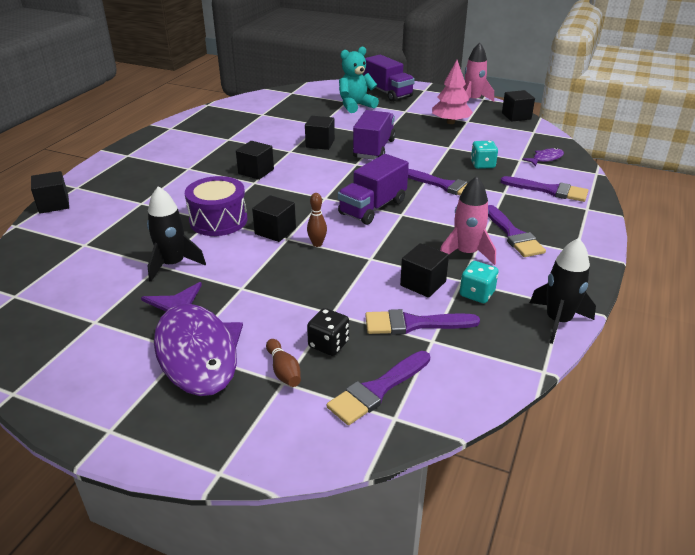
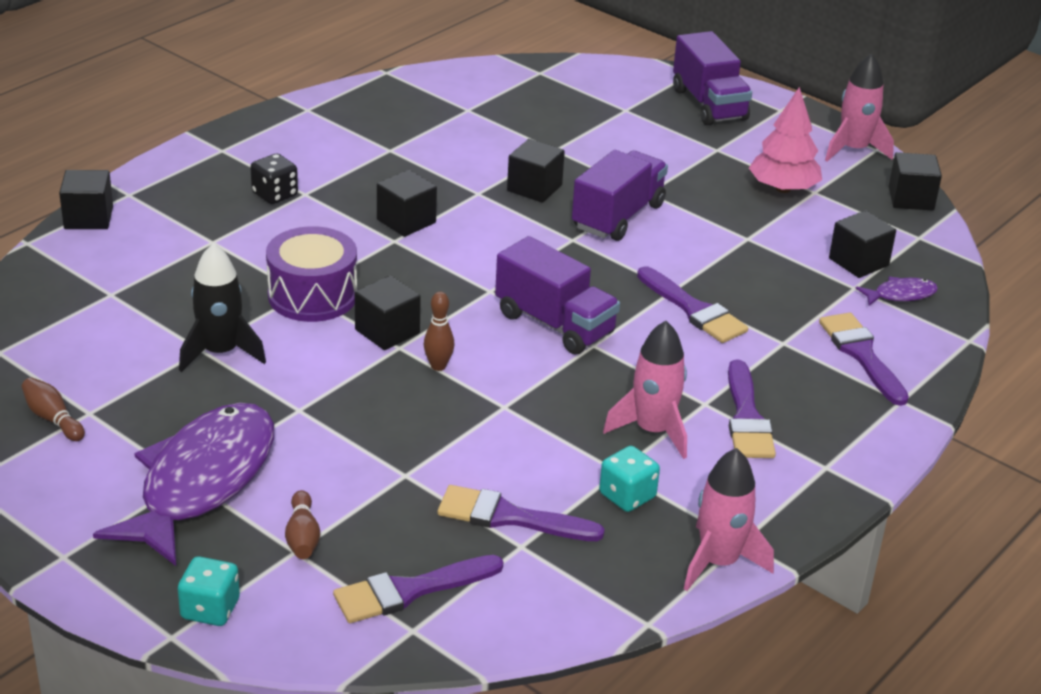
camera: 15 degrees right, 0 degrees up
(68, 331) = (53, 419): none -> brown bowling pin
(195, 350) = (202, 482): purple fish -> purple fish turned 150 degrees counterclockwise
(328, 344) = (378, 516): black dice -> black dice (275, 194)
(355, 106) = (636, 122): turquoise teddy bear -> none
(372, 207) = (554, 324): purple truck -> purple truck turned 105 degrees counterclockwise
(423, 283) = (558, 462): black cube -> black cube (858, 262)
(482, 165) = (782, 284): turquoise dice -> turquoise dice (210, 609)
(549, 190) = (862, 355): purple brush -> purple brush turned 150 degrees counterclockwise
(558, 321) = (718, 562): black rocket -> pink rocket

